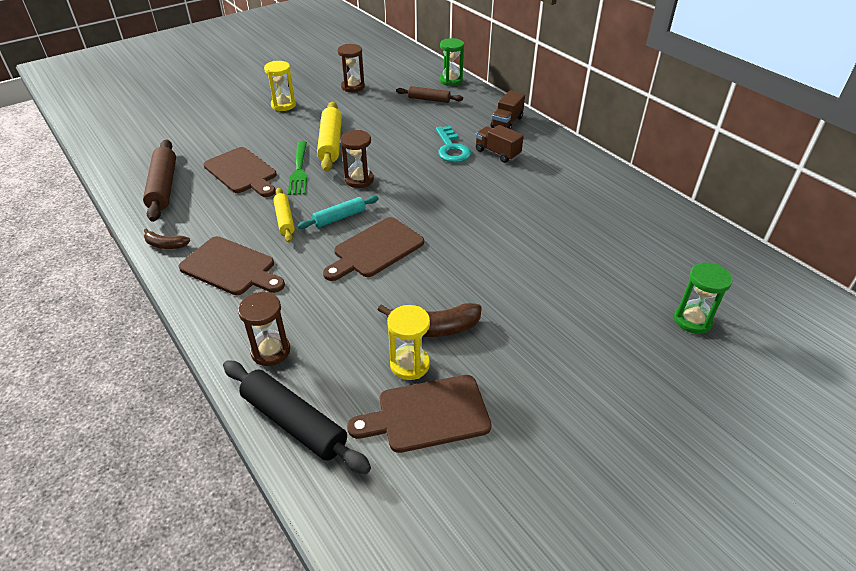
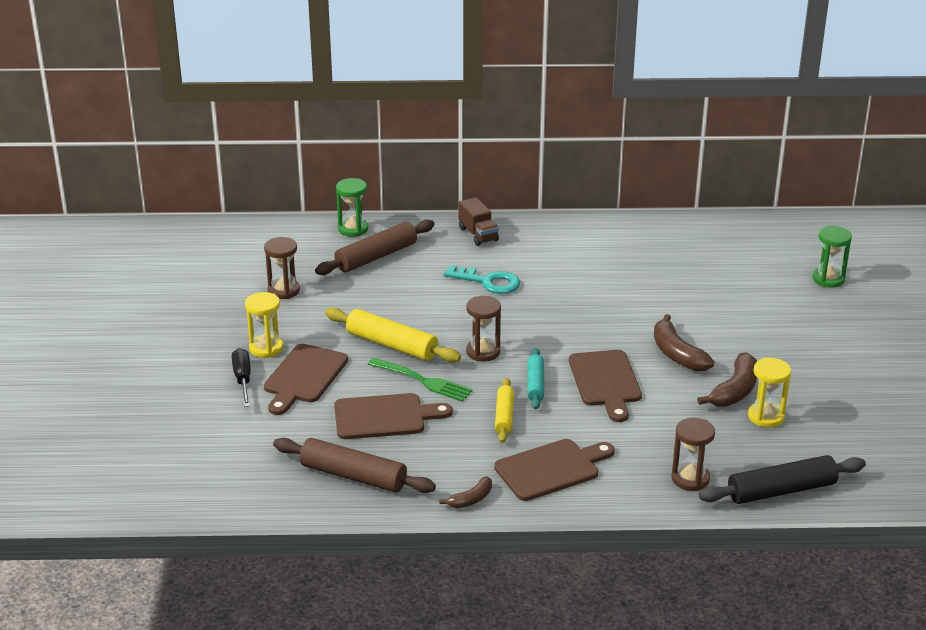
camera: 55 degrees left, 10 degrees down
(242, 111) = (243, 379): none -> black screwdriver
(284, 219) = (504, 416): yellow rolling pin -> yellow rolling pin turned 75 degrees clockwise
(427, 414) = (823, 428): brown cutting board -> brown cutting board (304, 377)
(429, 99) = (376, 257): brown rolling pin -> brown rolling pin, size x1.65
(455, 272) = (677, 354): none -> brown banana
(497, 153) = (525, 262): brown truck -> none

